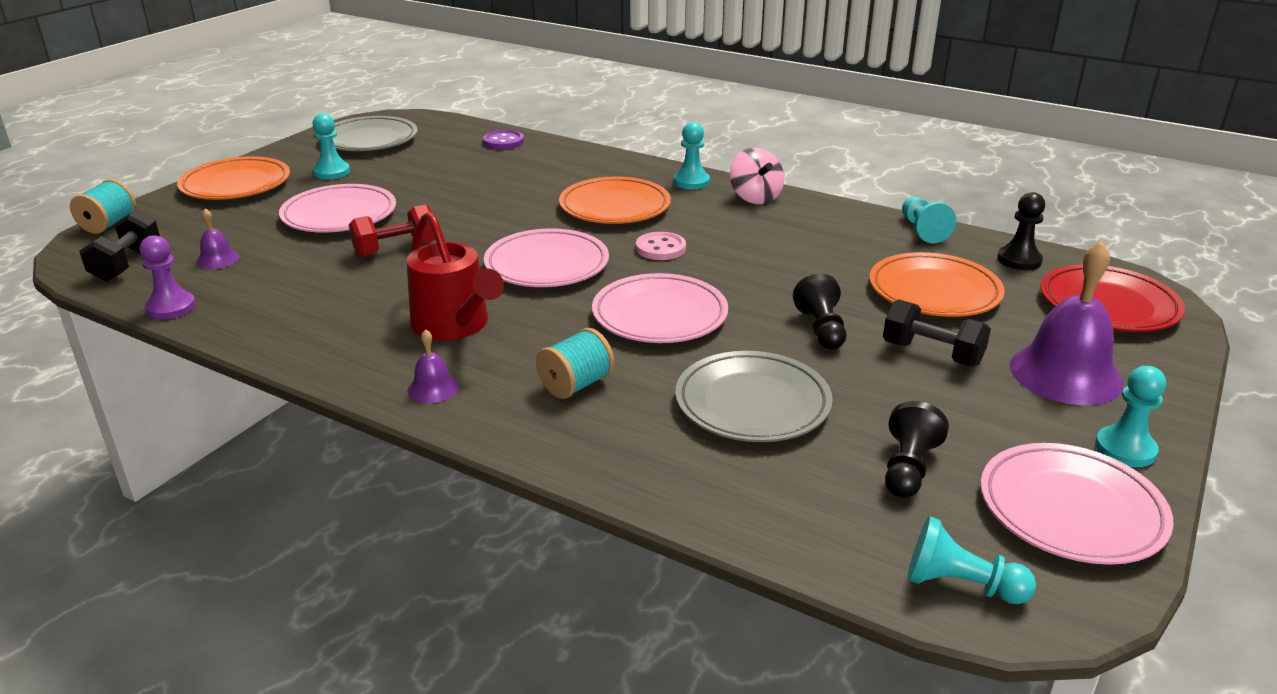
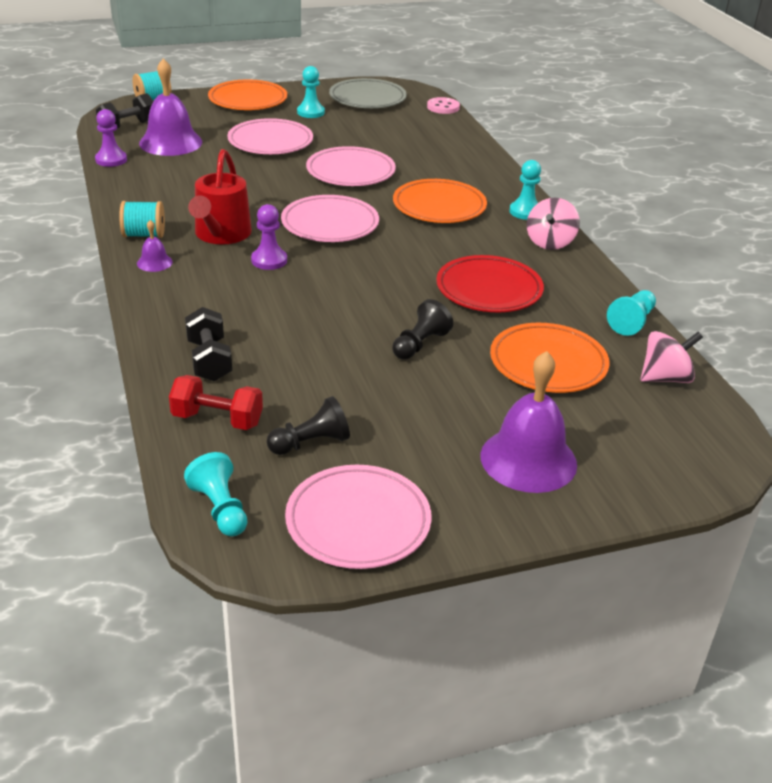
camera: 40 degrees right, 5 degrees up
(217, 259) = (170, 142): purple bell -> purple bell, size x2.17
(396, 249) = (265, 176): red dumbbell -> red dumbbell (217, 419)
(503, 142) = (449, 132): purple button -> none
(552, 325) = (269, 260): none -> purple pawn
(576, 385) = (223, 298): turquoise spool -> turquoise spool (144, 235)
(659, 315) = (338, 285): pink plate -> pink plate (350, 172)
(660, 248) = (417, 246): pink button -> pink button (443, 107)
(752, 403) = (295, 360): grey plate -> none
(932, 354) = (461, 397): black dumbbell -> black dumbbell (209, 360)
(1019, 260) = (665, 378): black pawn -> pink spinning top
(1108, 305) = (667, 442): red plate -> red plate (489, 290)
(1125, 449) = (467, 519): turquoise pawn -> none

